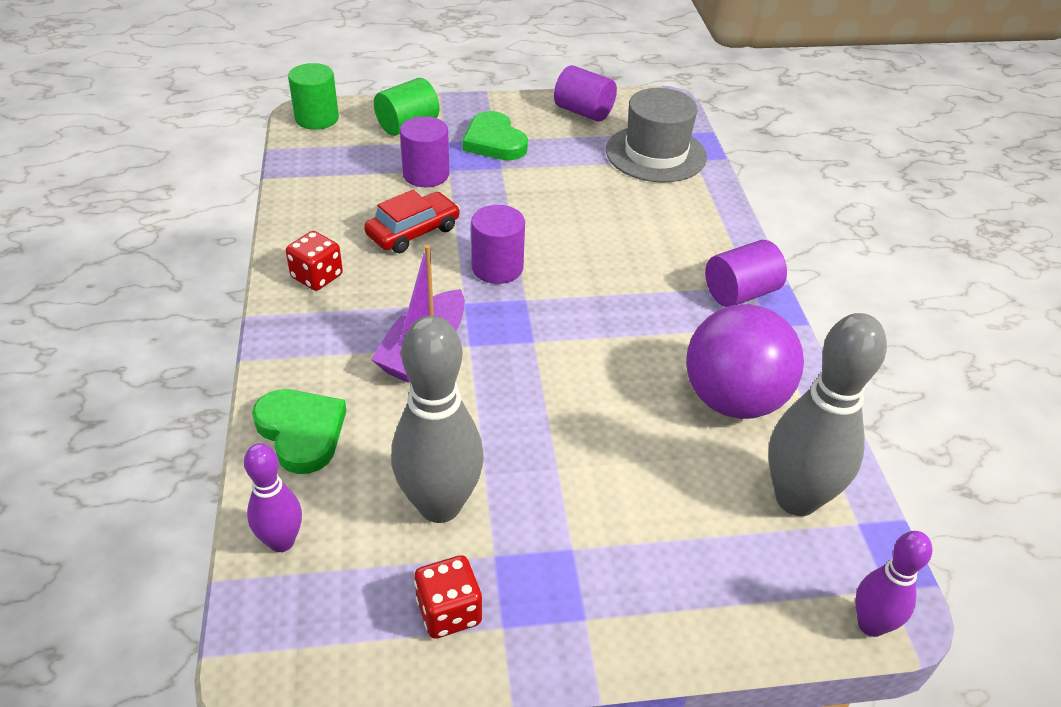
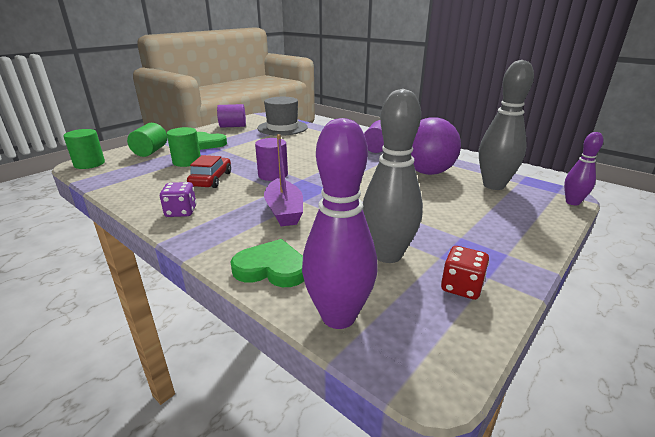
camera: 40 degrees left, 15 degrees down
(281, 541) = (338, 316): purple bowling pin -> purple bowling pin, size x1.78
(317, 276) = (181, 212): red dice -> purple dice
(426, 175) = (187, 162): purple cylinder -> green cylinder

